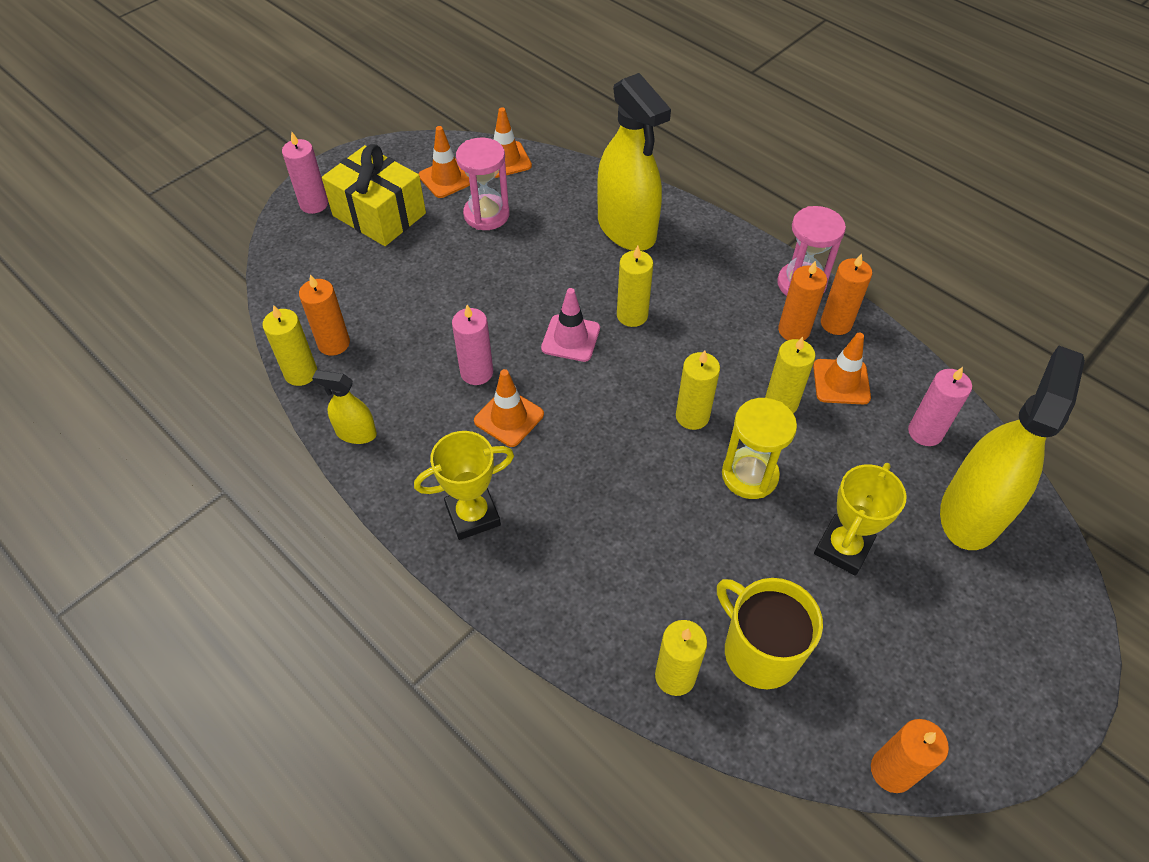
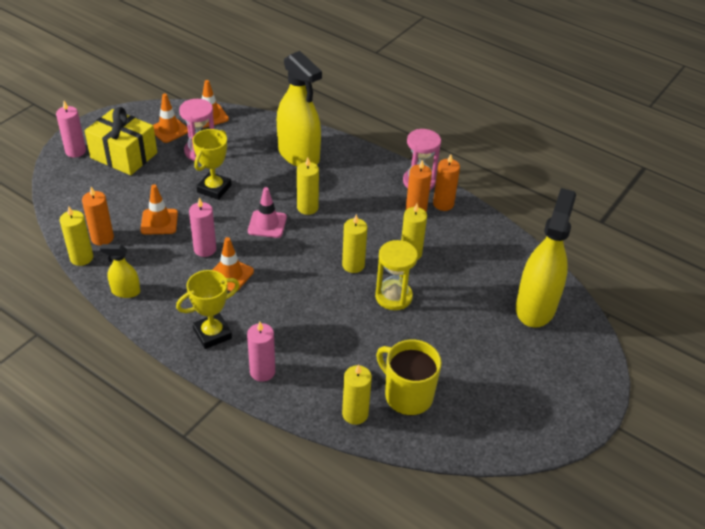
camera: 10 degrees left, 10 degrees down
(841, 382) = (449, 238): orange traffic cone -> orange traffic cone (159, 222)
(843, 548) = (456, 333): yellow trophy -> yellow trophy (214, 189)
(892, 771) = (494, 452): orange candle -> none
(925, 432) = (504, 264): pink candle -> pink candle (262, 371)

